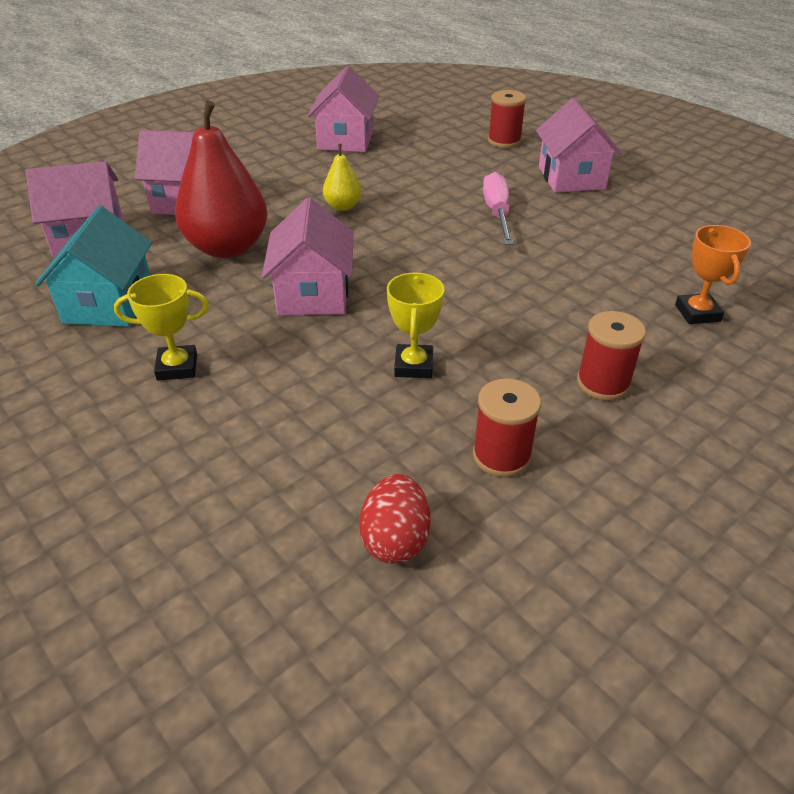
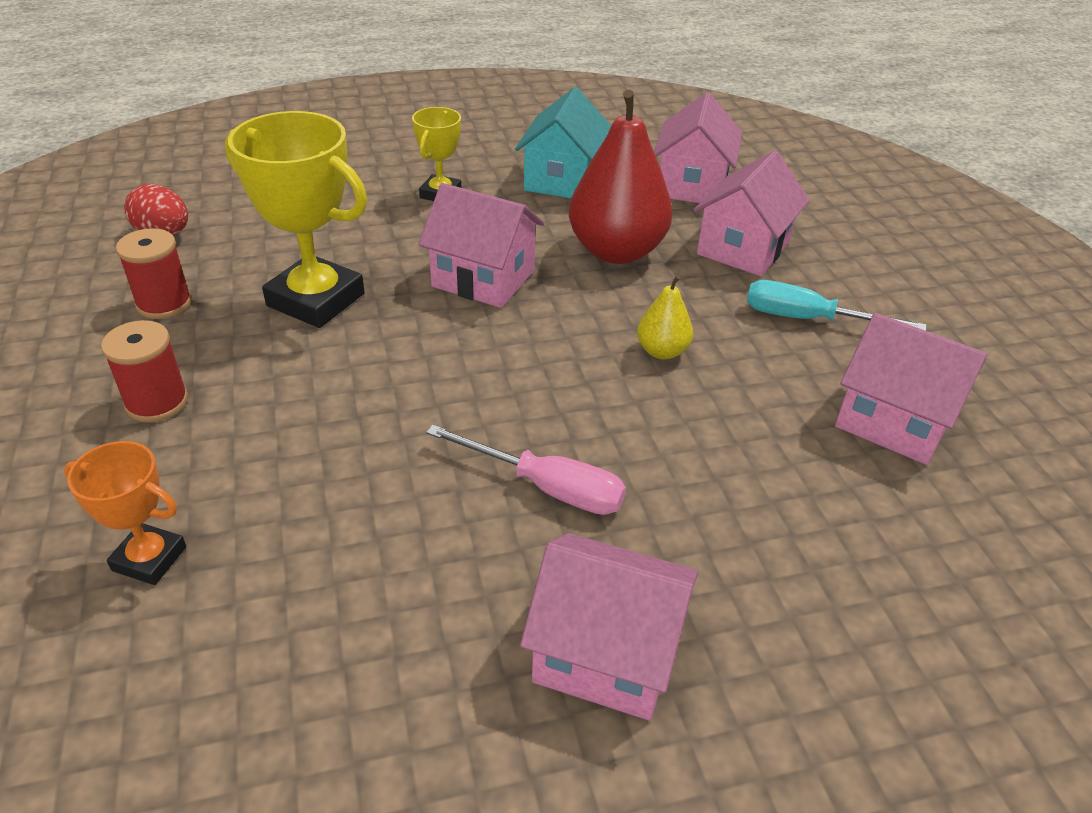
camera: 115 degrees right, 0 degrees up
(109, 304) = (562, 180): turquoise house -> turquoise house turned 75 degrees clockwise
(266, 170) = (808, 319): none -> turquoise screwdriver
(414, 366) = (316, 300): yellow trophy -> yellow trophy, size x1.84
(504, 141) = (820, 635): red spool -> none

